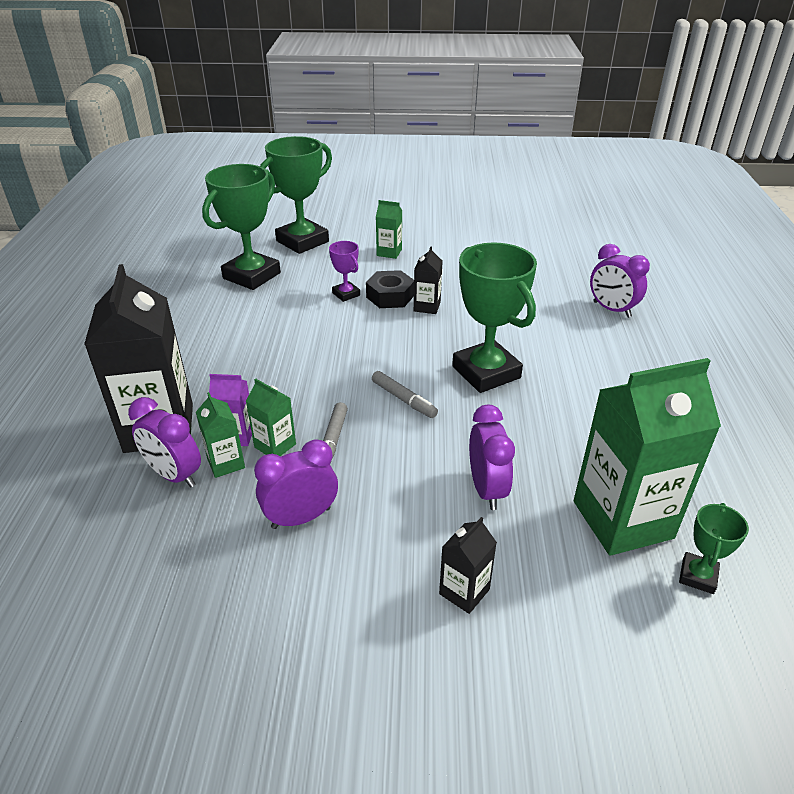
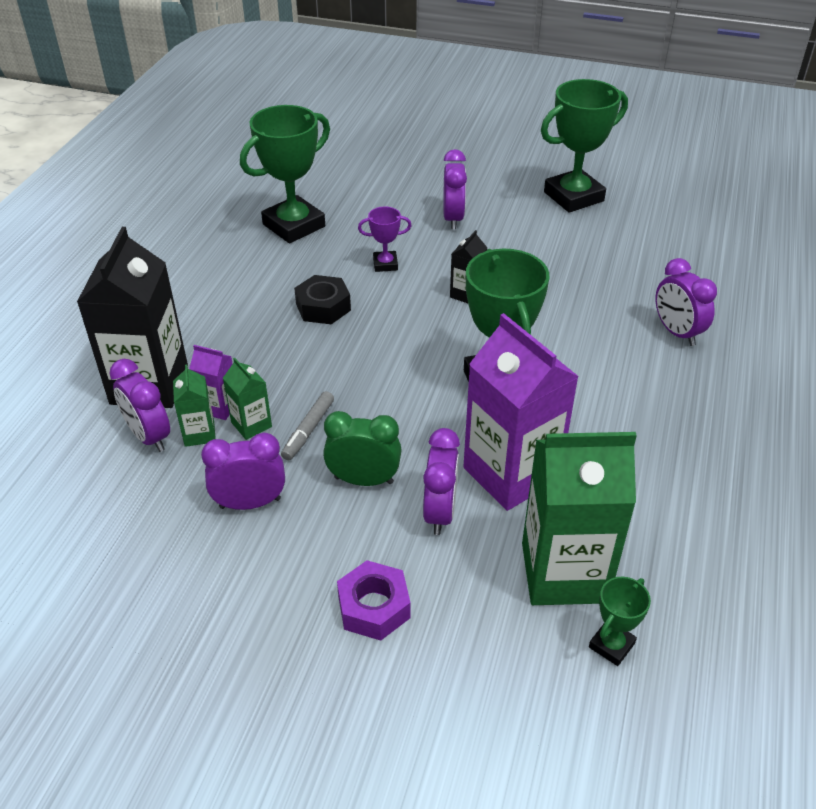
camera: 15 degrees right, 5 degrees up
(302, 241) = (363, 190): green trophy -> green trophy (573, 197)
(346, 294) = (385, 264): purple trophy -> purple trophy turned 75 degrees counterclockwise
(389, 252) = (453, 218): green carton -> purple clock
(390, 296) = (432, 274): black nut -> black nut (323, 307)
(403, 399) = (397, 399): grey marker -> none
(403, 475) = (363, 480): none -> green clock
(464, 591) = (374, 607): black carton -> purple nut
(534, 443) = (511, 474): none -> purple carton

